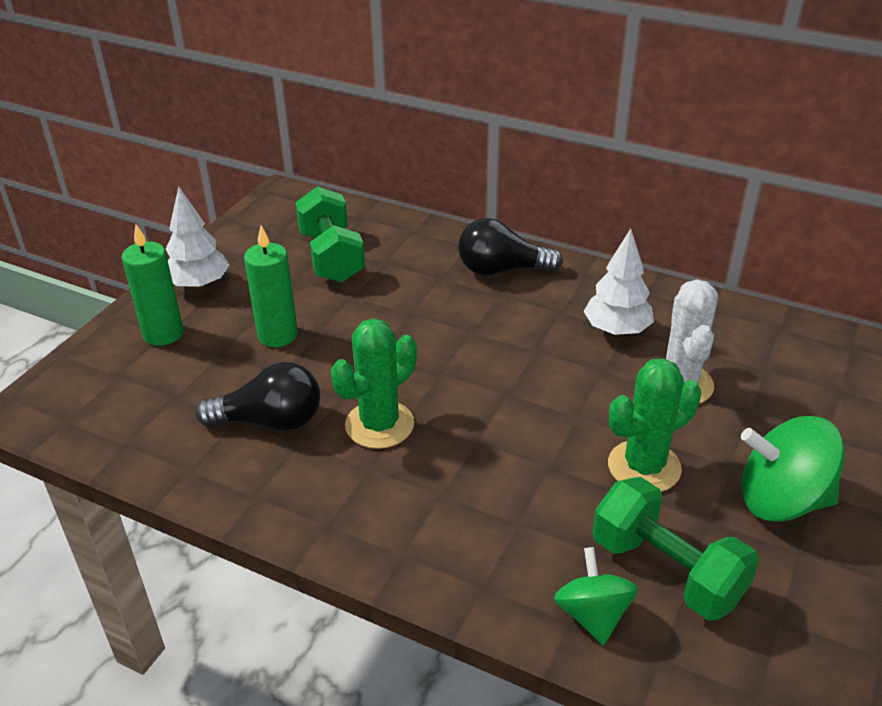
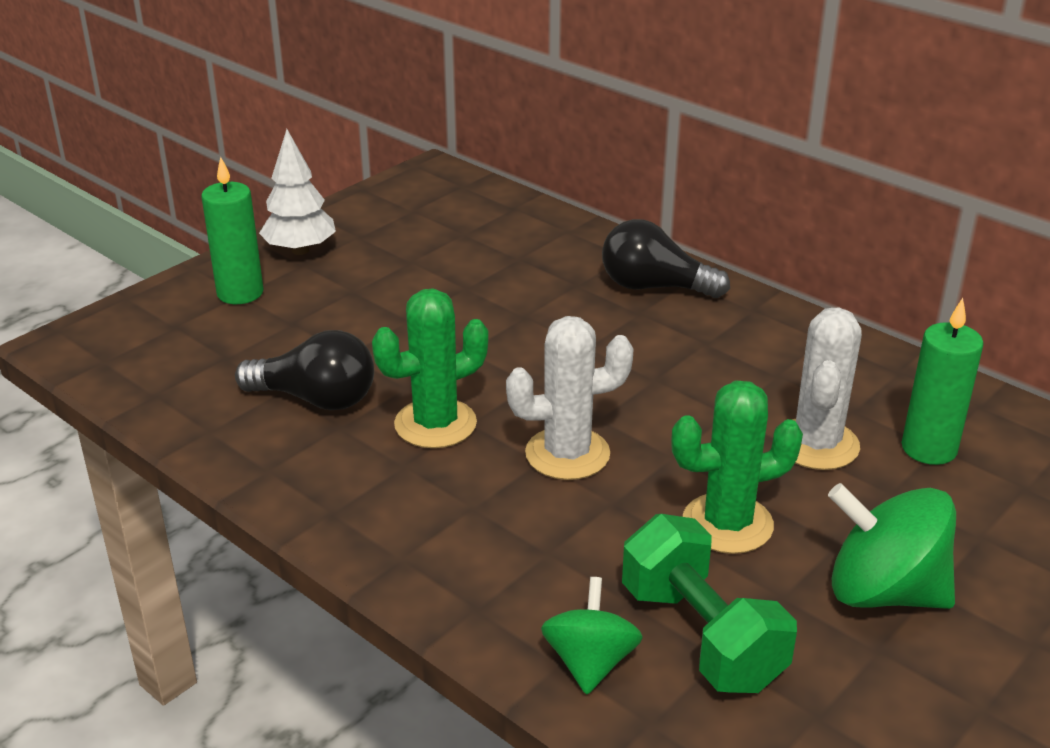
camera: 15 degrees right, 5 degrees down
(277, 335) = (363, 314): green candle -> green candle (929, 448)
(331, 257) = (460, 244): green dumbbell -> none
(496, 430) = (567, 454): none -> white cactus
(616, 330) = (765, 373): white tree -> none

